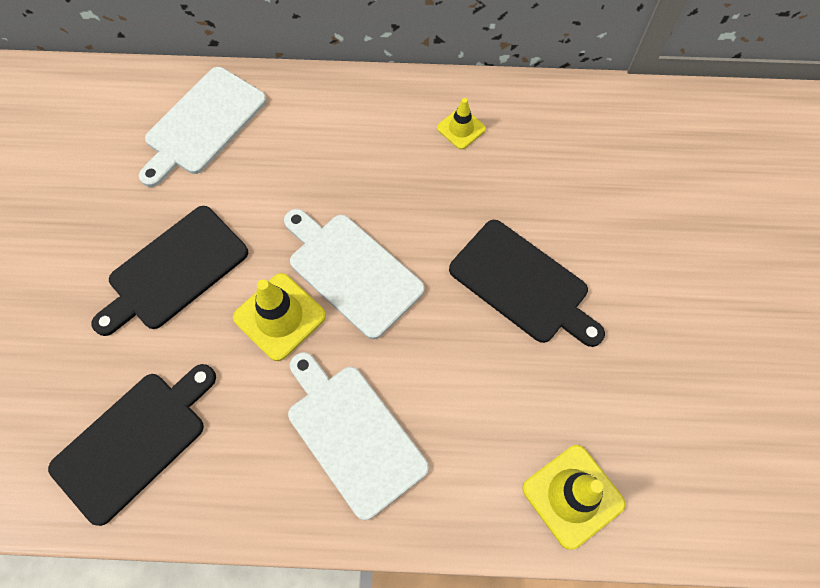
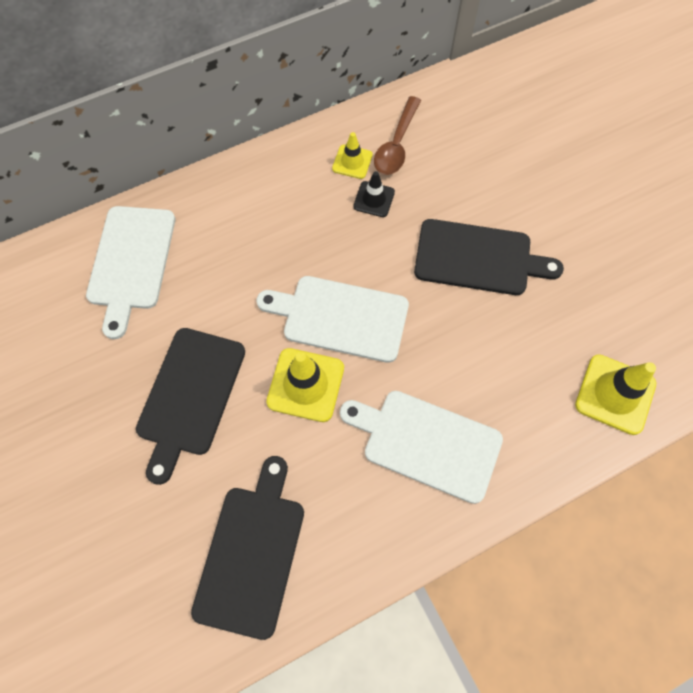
camera: 30 degrees left, 0 degrees up
(458, 175) = (374, 199): none -> black traffic cone
(515, 132) = (396, 144): none -> brown spoon

